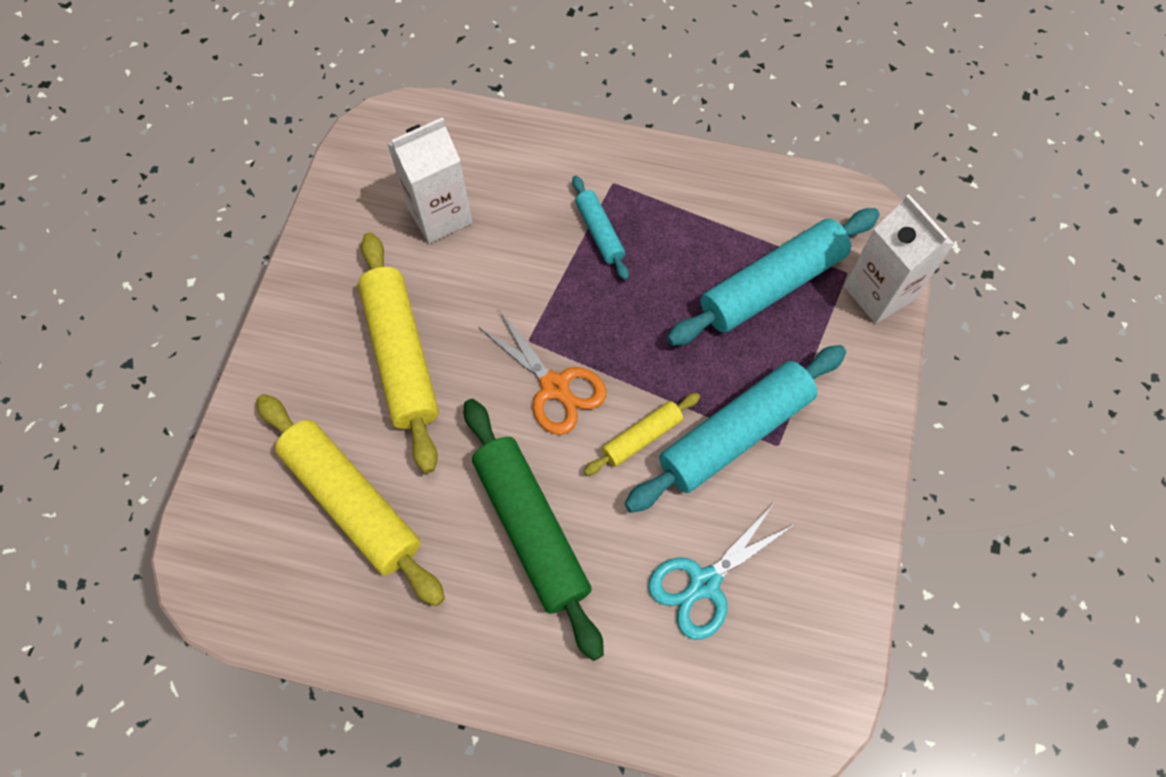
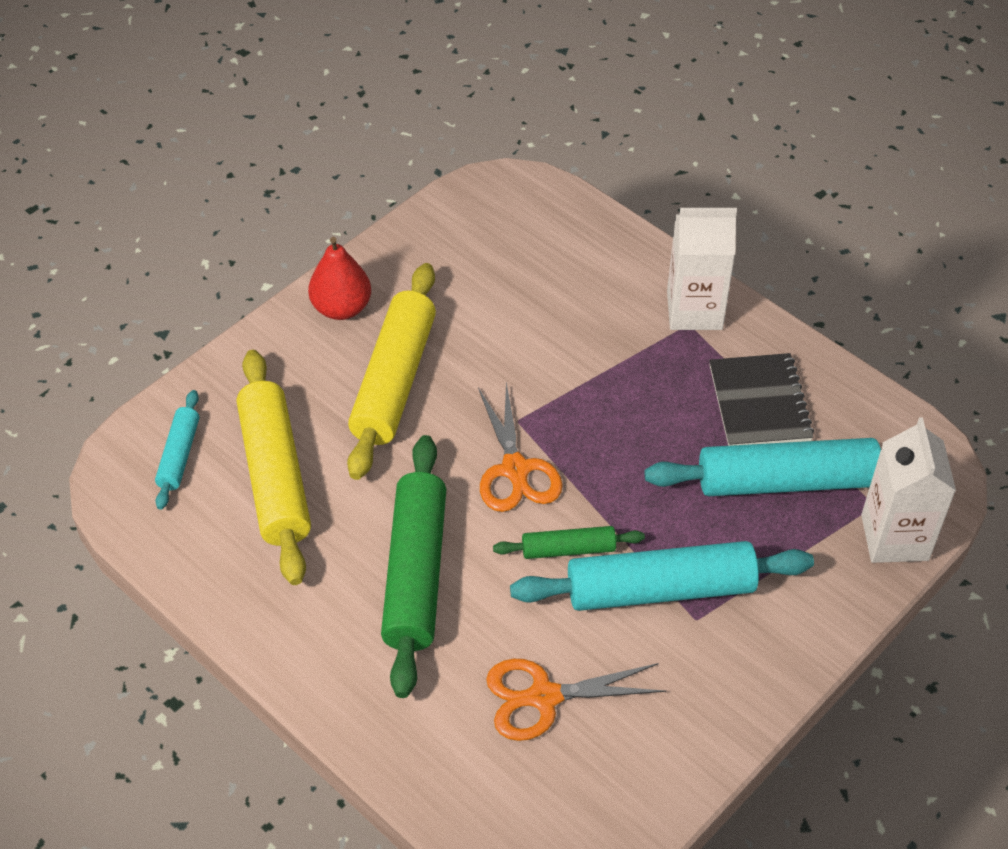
camera: 30 degrees right, 15 degrees down
(312, 309) = (341, 308): none -> red pear
(440, 215) = (505, 282): white carton -> white carton (694, 310)
(599, 232) = (646, 360): turquoise rolling pin -> turquoise rolling pin (179, 455)
(642, 437) = (568, 549): yellow rolling pin -> green rolling pin
(704, 583) = (544, 697): turquoise scissors -> orange scissors
(710, 226) = (759, 403): none -> black notebook

